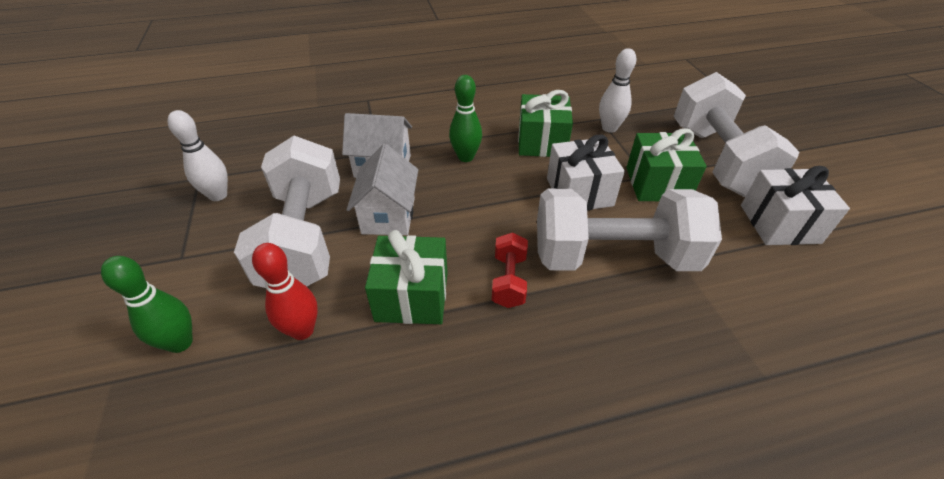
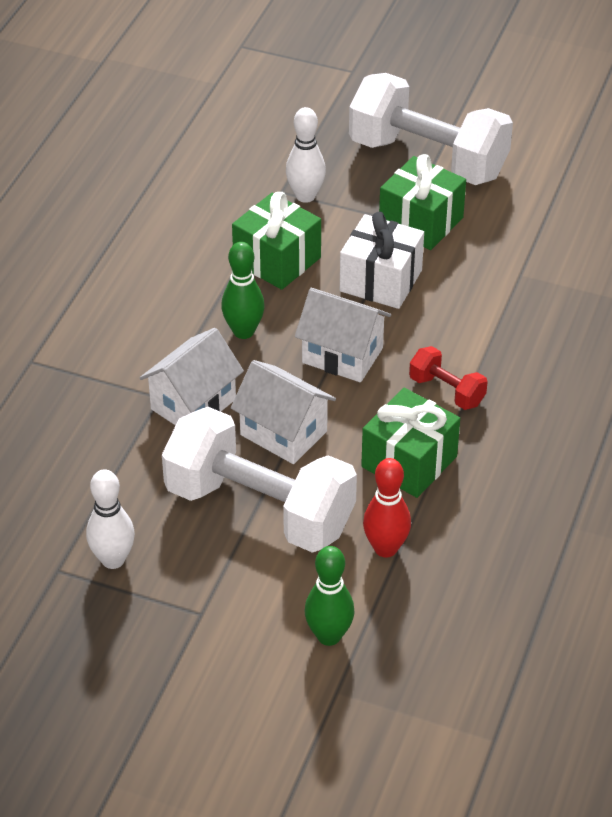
camera: 55 degrees left, 0 degrees up
(489, 208) = (342, 355): none -> white house
(613, 257) = (479, 311): white dumbbell -> none
(779, 224) = (537, 186): white gift -> none

